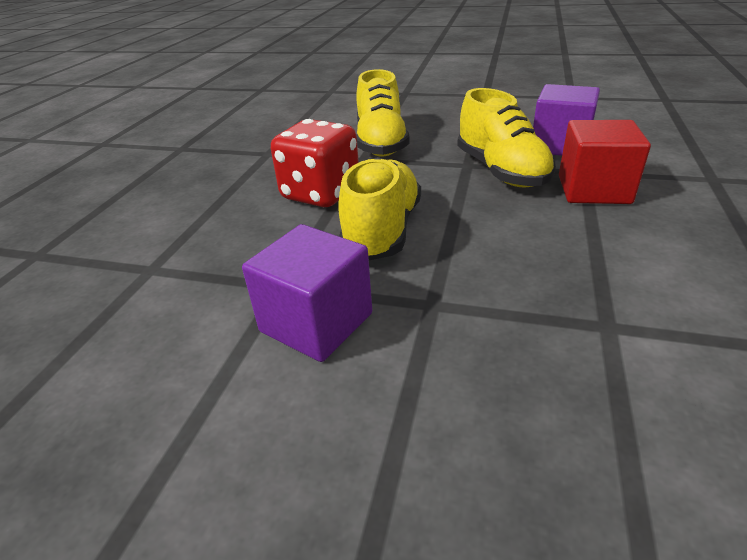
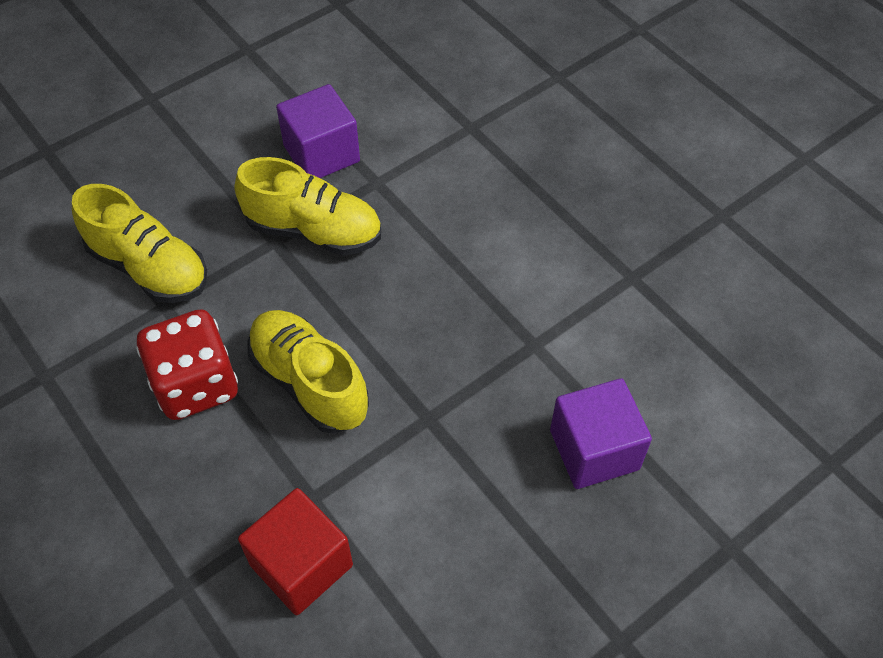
camera: 55 degrees left, 20 degrees up
(316, 322) = (379, 501): purple cube -> purple cube (594, 450)
(593, 189) = (406, 204): red cube -> red cube (301, 565)

